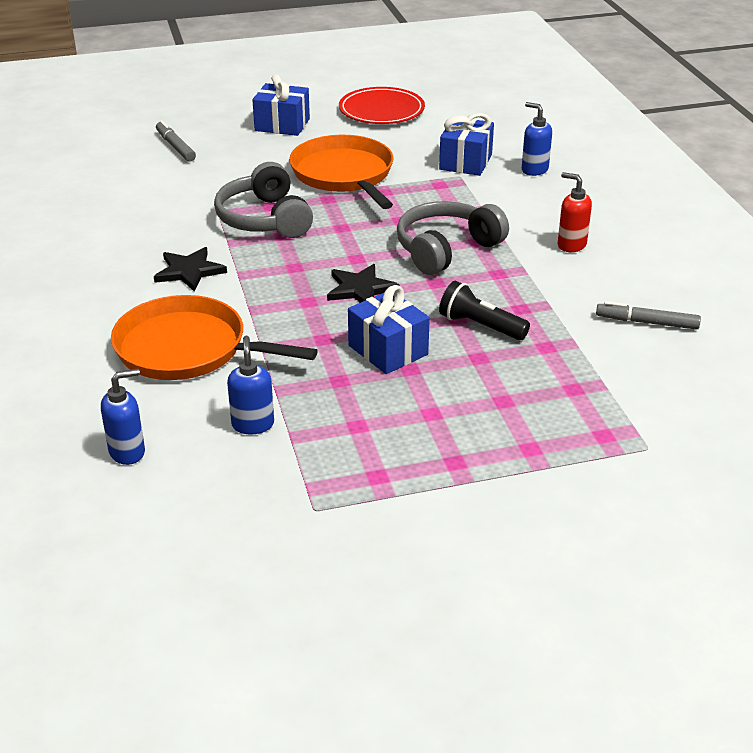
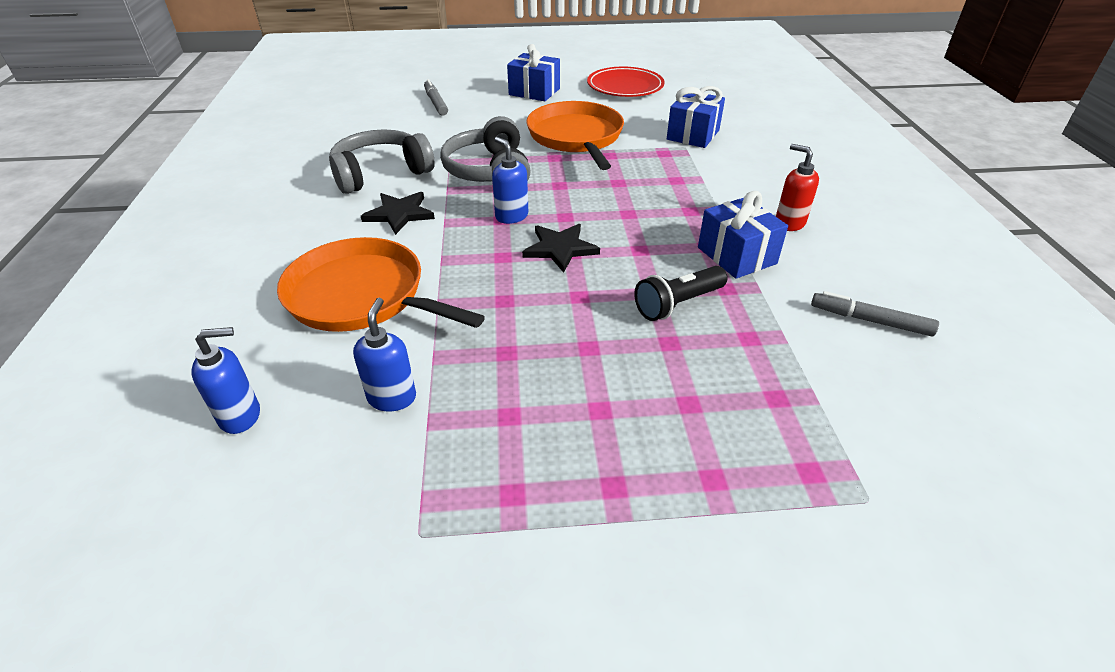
camera: 10 degrees right, 5 degrees up
(388, 350) = (570, 321): blue gift -> blue gift (736, 255)
(446, 249) = (657, 216): grey headphones -> grey headphones (380, 173)
(480, 326) = (678, 304): black flashlight -> black flashlight turned 75 degrees counterclockwise
(534, 170) = (758, 147): blue soap dispenser -> blue soap dispenser (511, 216)

